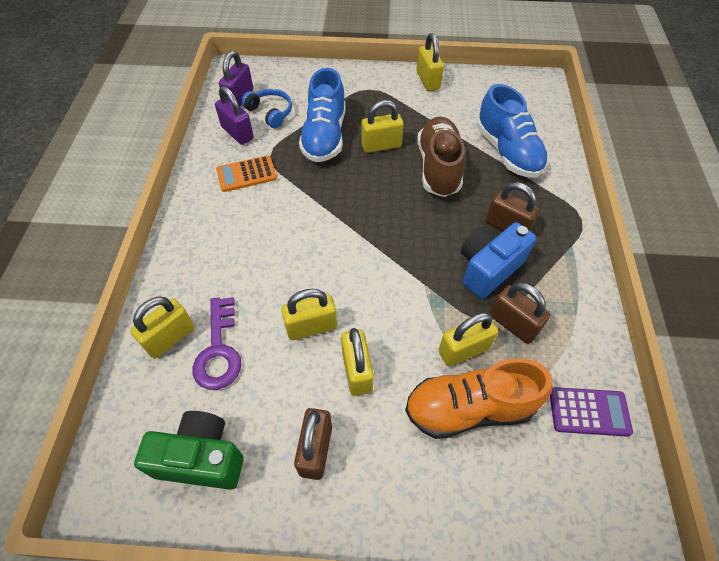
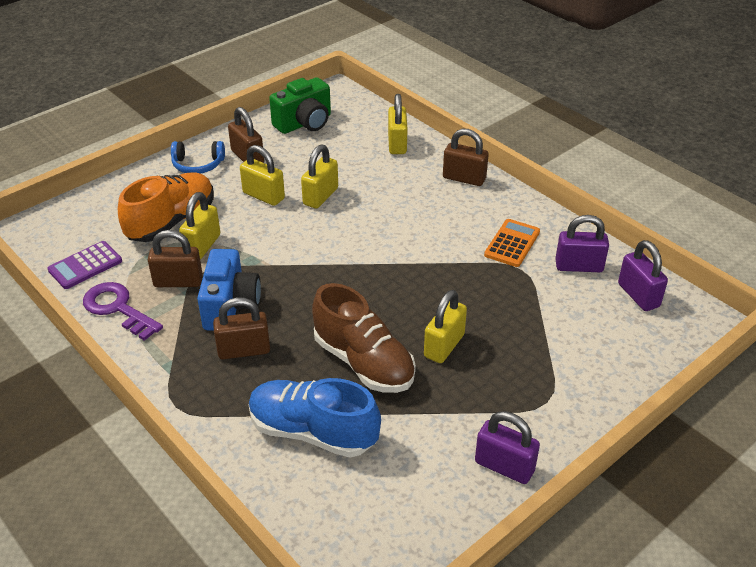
camera: 135 degrees right, 15 degrees down
(186, 251) = (464, 178): none -> brown padlock
(218, 350) = (361, 156): purple key -> purple key (118, 309)
(270, 112) = (588, 303): blue headphones -> blue headphones (198, 165)
(324, 136) = (505, 317): blue shoe -> none
(428, 80) = (504, 466): yellow padlock -> purple padlock

